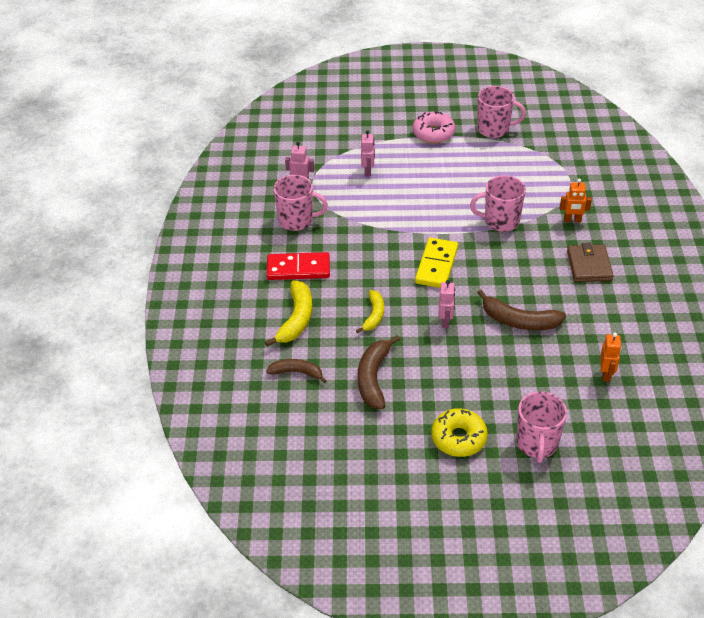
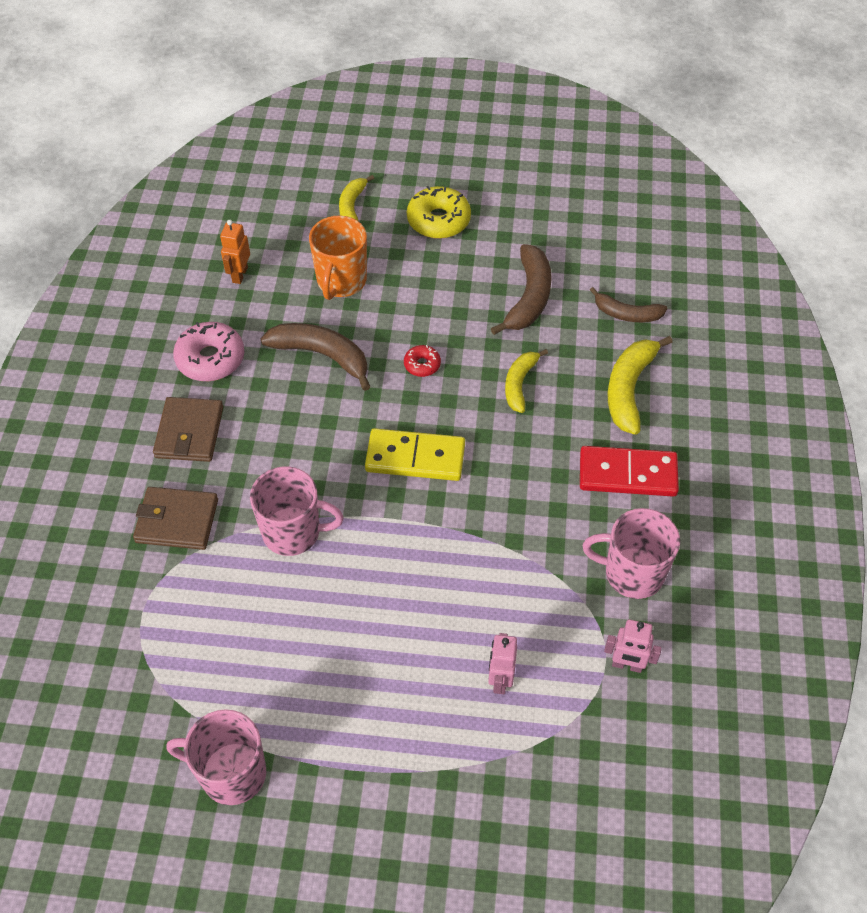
camera: 175 degrees left, 10 degrees up
(433, 133) = (356, 776): pink donut -> pink donut (210, 359)
(436, 265) = (415, 457): yellow domino -> yellow domino turned 75 degrees clockwise
(445, 321) = (422, 365): pink robot -> red donut
(524, 376) = (341, 281): none -> orange mug
(537, 444) = (352, 207): pink mug -> yellow banana
(572, 220) = (177, 521): orange robot -> brown wallet

